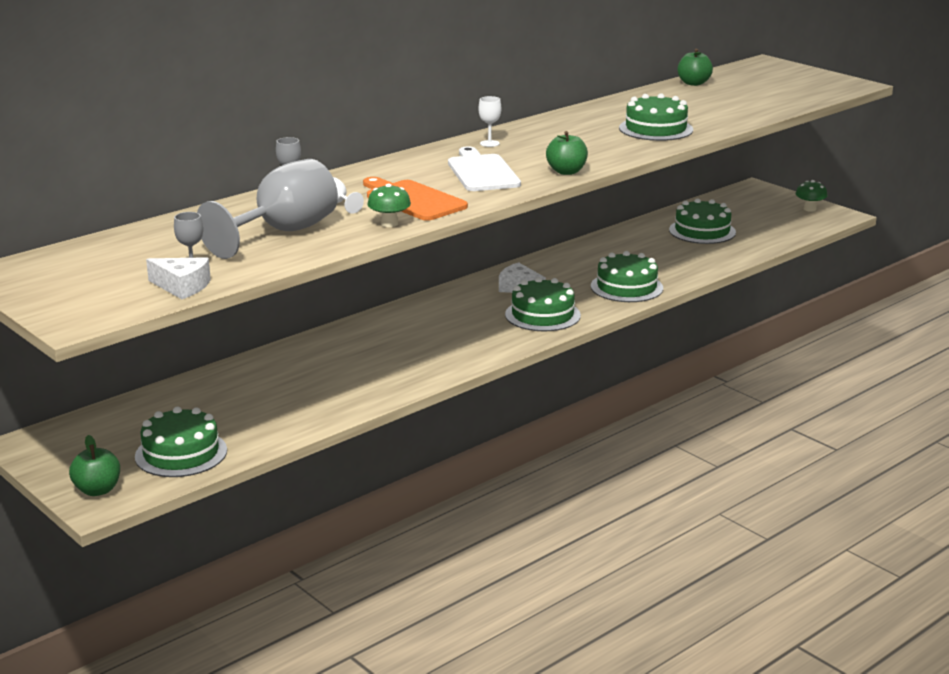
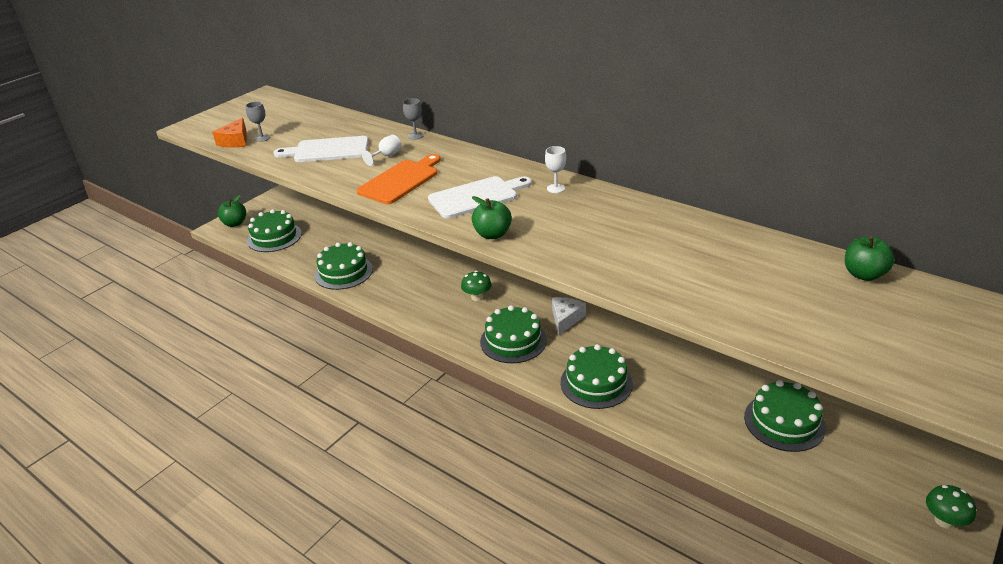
camera: 80 degrees right, 10 degrees up
(182, 286) = (235, 141): white cheese -> orange cheese
(283, 232) = (327, 150): grey goblet -> white cutting board
(389, 224) = (348, 181): green mushroom -> green mushroom (477, 297)
(656, 129) = (656, 267): green cake -> green cake (343, 272)

